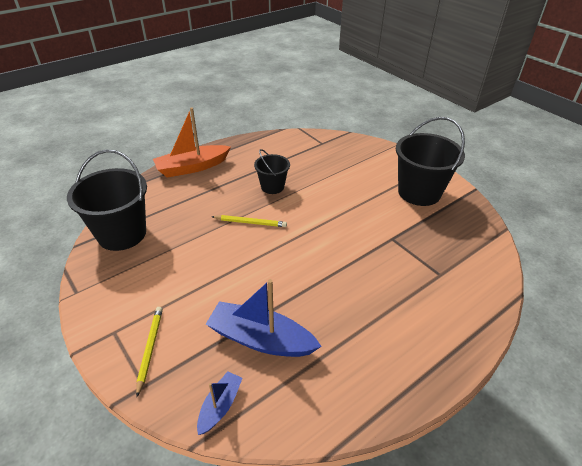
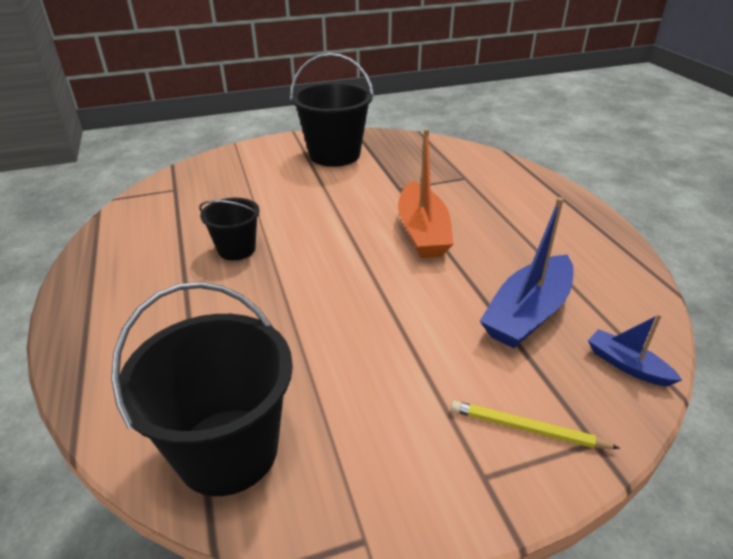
camera: 70 degrees left, 5 degrees down
(192, 167) = (100, 326): orange boat -> orange boat (423, 232)
(250, 222) = (304, 284): yellow pencil -> none

